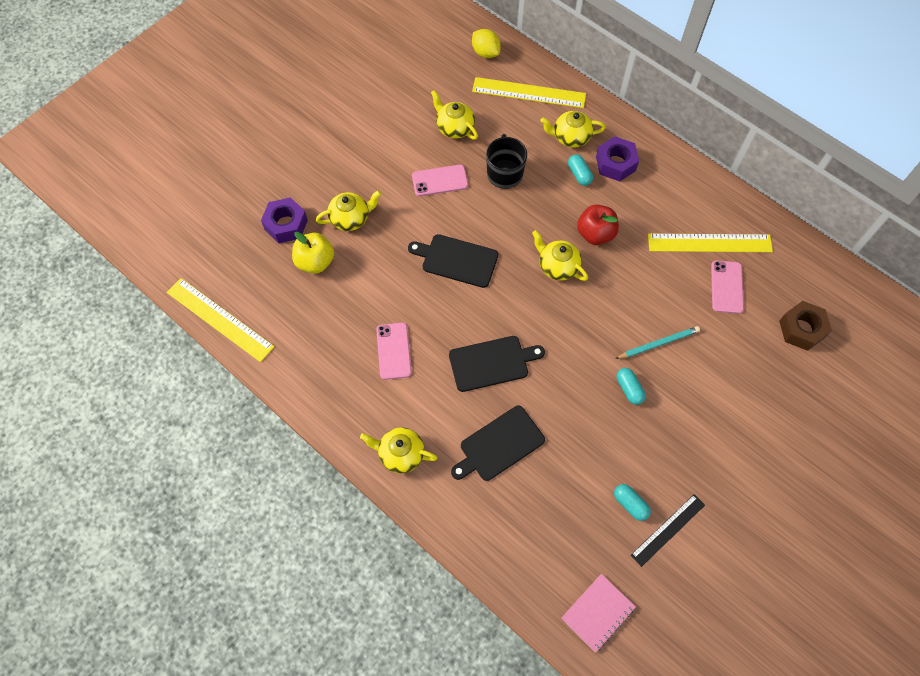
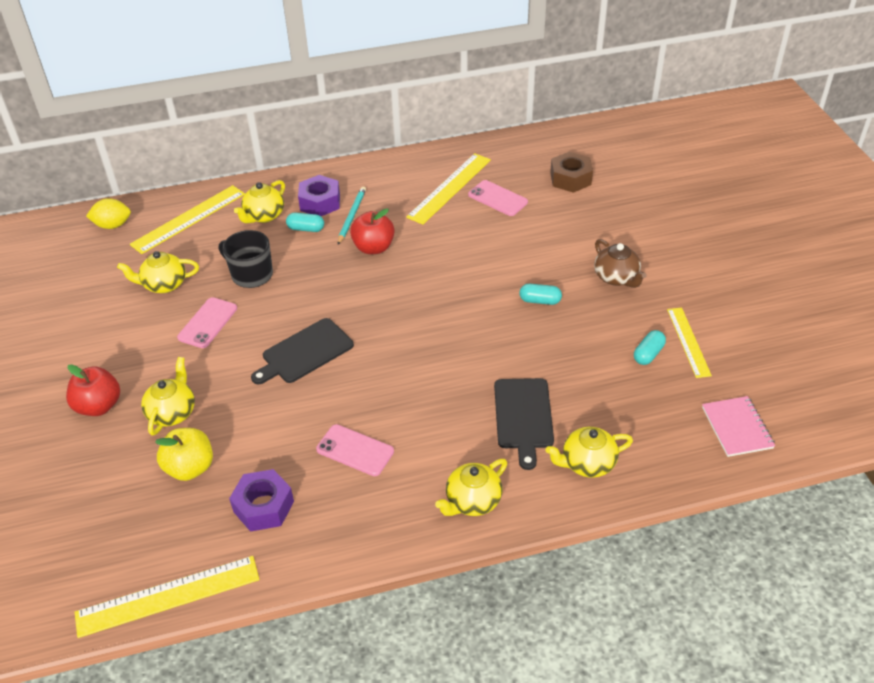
camera: 55 degrees left, 20 degrees down
(286, 224) = (118, 472): purple nut -> purple nut (263, 506)
(327, 173) = (99, 406): none -> red apple
(492, 363) = (435, 380): black cutting board -> none
(557, 266) = (381, 287): yellow teapot -> yellow teapot (587, 463)
(630, 504) = (648, 354): turquoise capsule -> turquoise capsule turned 45 degrees counterclockwise
(658, 344) = (513, 262): turquoise pencil -> turquoise pencil (351, 216)
(668, 529) = (688, 342): black ruler -> yellow ruler
(702, 434) = (616, 278): none -> brown teapot

